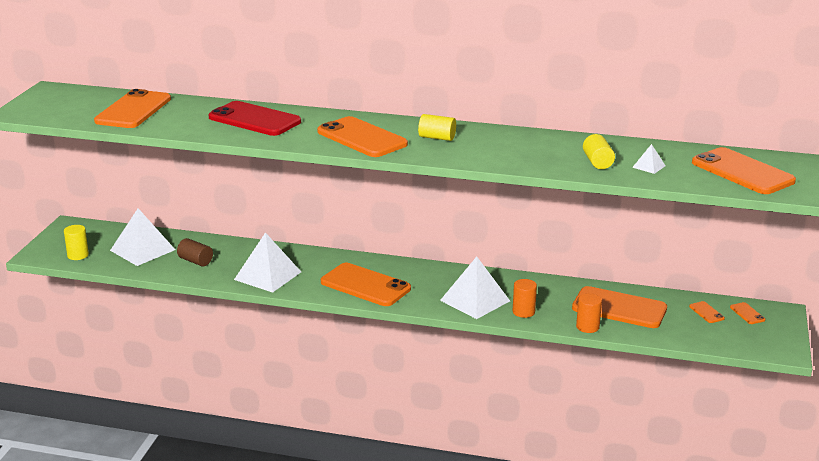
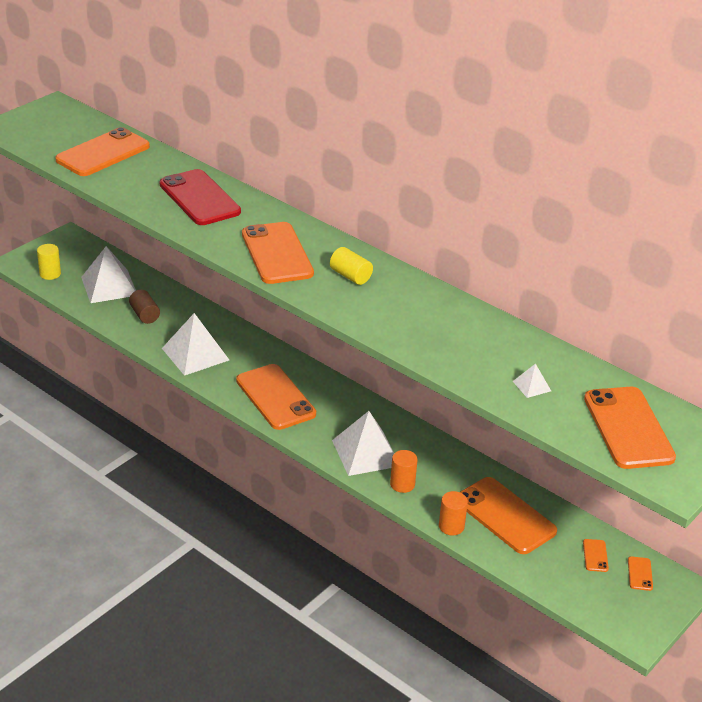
camera: 25 degrees right, 10 degrees up
(597, 162) = (482, 362): yellow cylinder -> none

